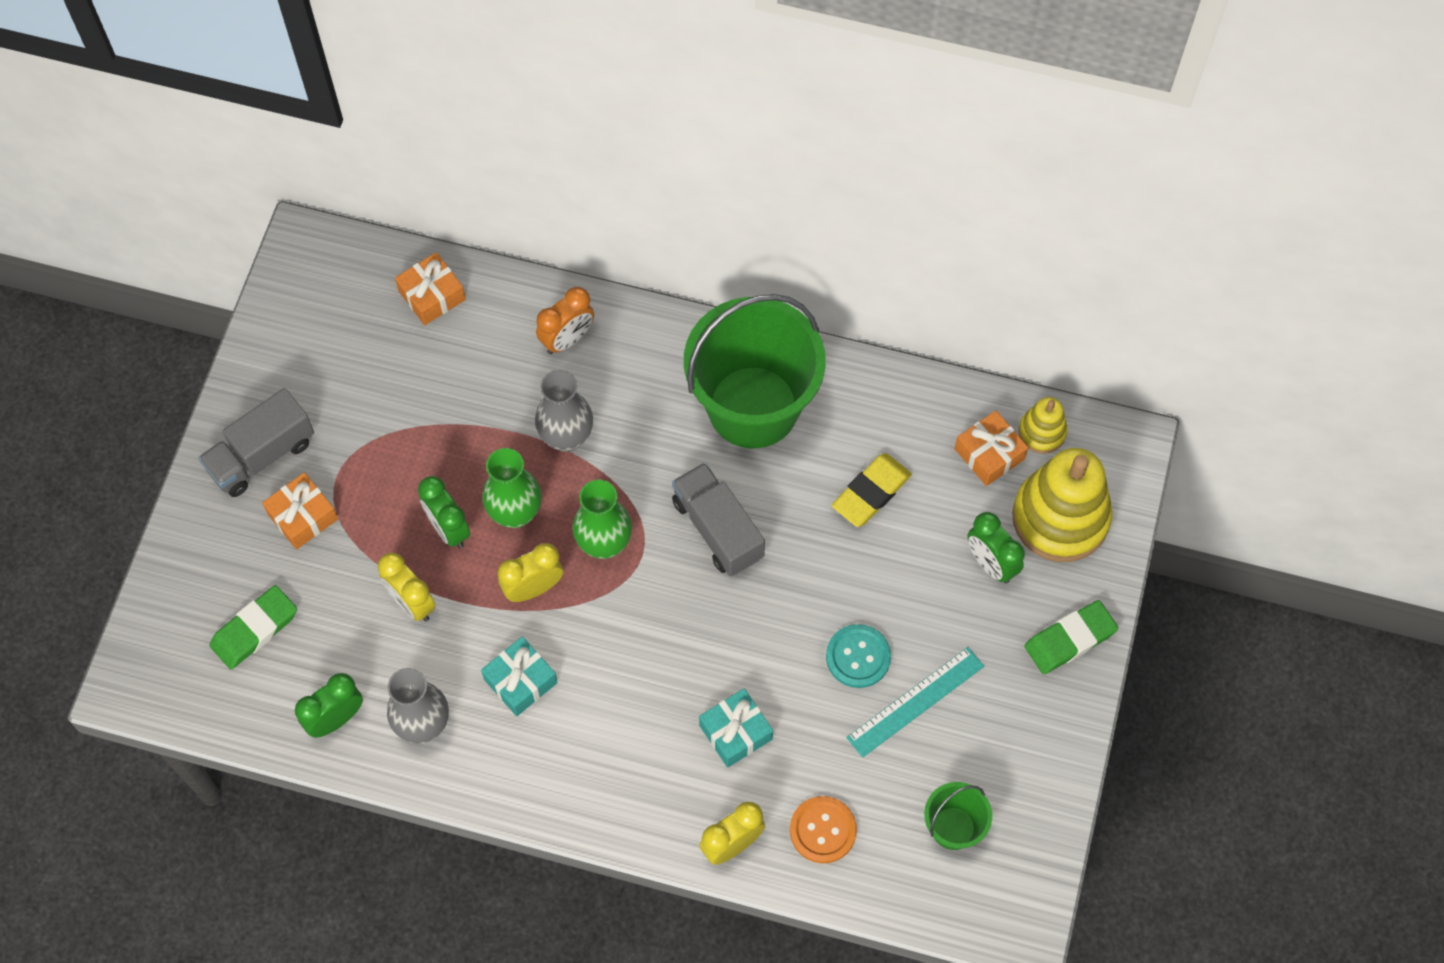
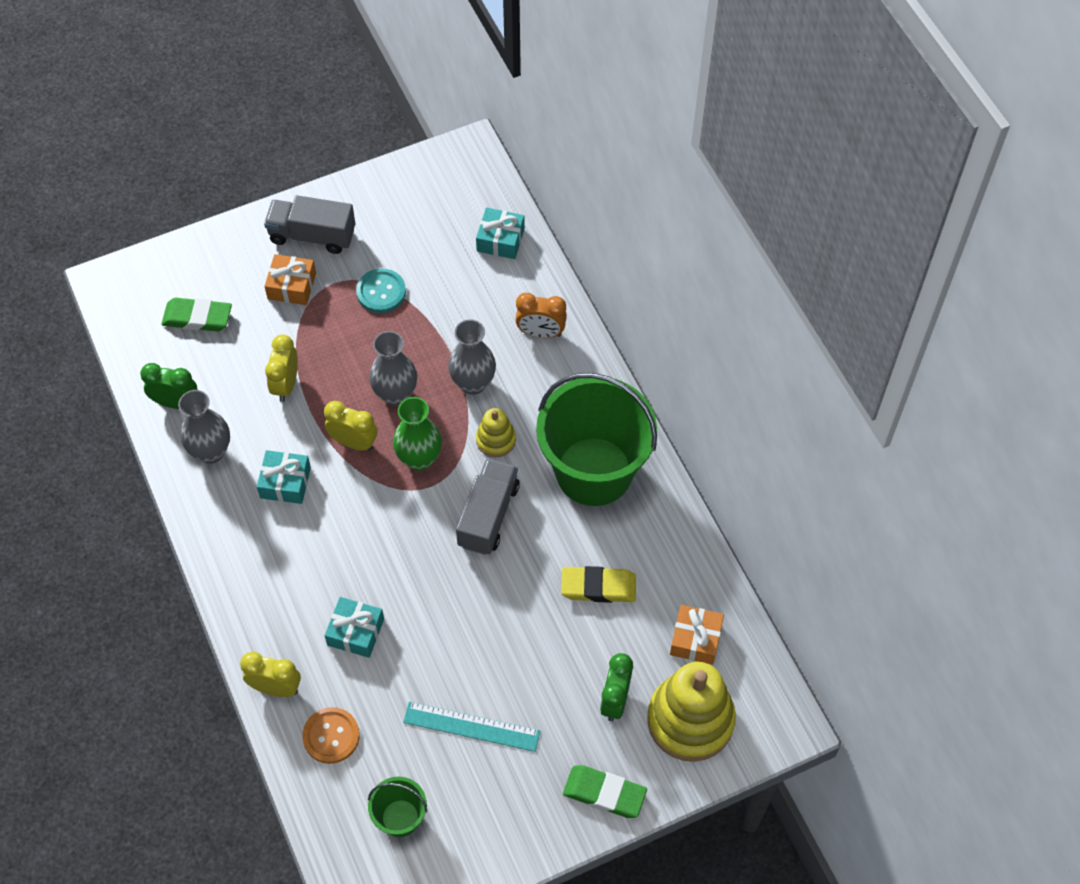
camera: 50 degrees right, 5 degrees down
(432, 295) = (500, 240): orange gift -> turquoise gift
(448, 529) = (352, 367): green clock -> none
(515, 513) = (395, 394): green vase -> grey vase
(858, 657) = (472, 667): turquoise button -> turquoise button (381, 292)
(1042, 432) = (744, 661): yellow stacking toy -> yellow stacking toy (496, 440)

